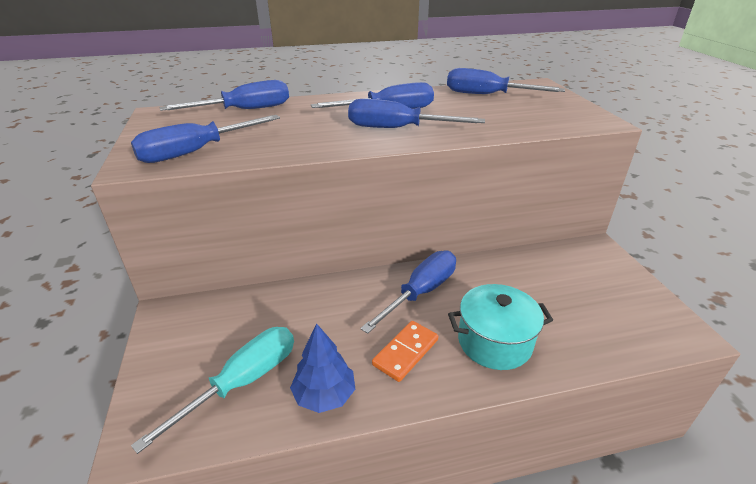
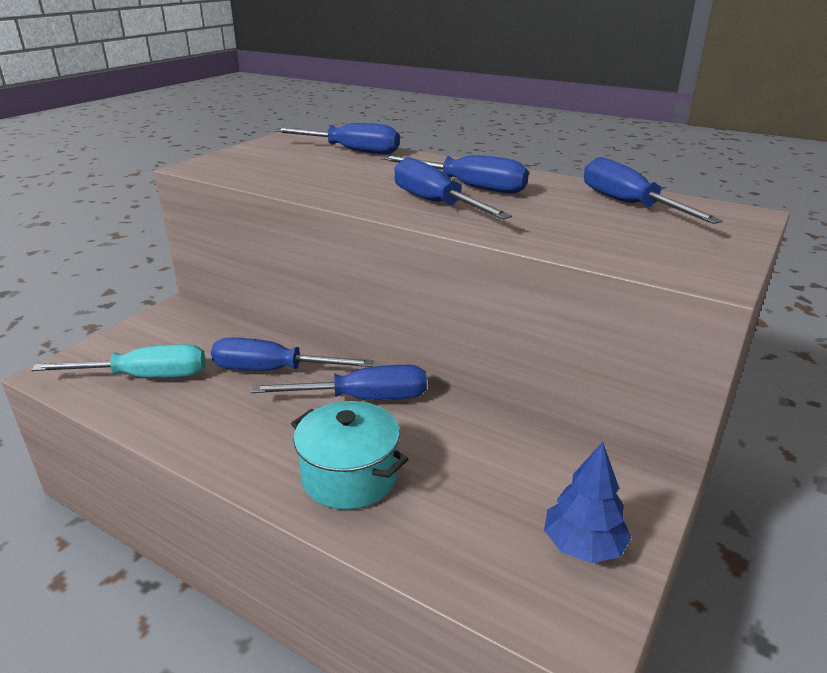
camera: 45 degrees right, 5 degrees down
(196, 152) = (248, 170): blue screwdriver -> blue screwdriver (273, 370)
(324, 395) = (170, 418): blue tree -> blue tree (583, 545)
(405, 352) = (268, 432): orange domino -> none

